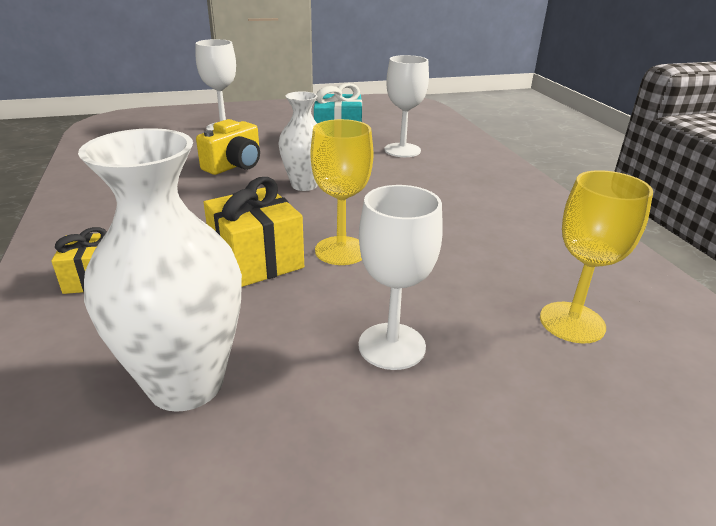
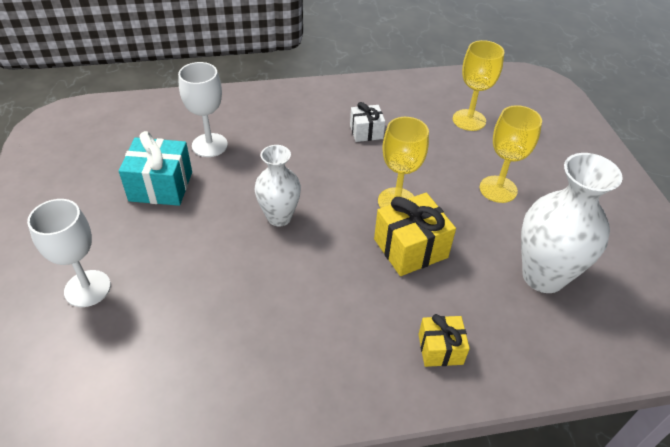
camera: 85 degrees left, 15 degrees up
(234, 165) = (220, 270): yellow camera -> none
(392, 346) = (498, 189): white goblet -> yellow goblet
(475, 228) = (366, 132): none -> white gift

